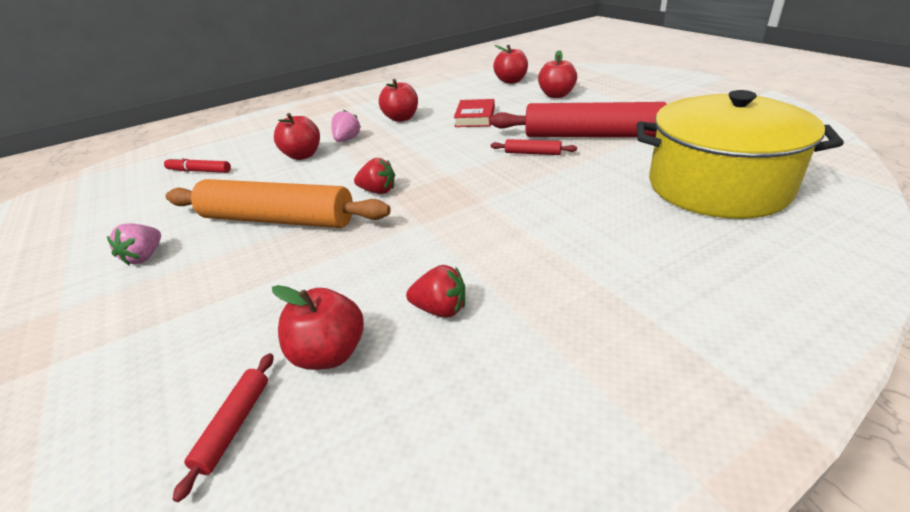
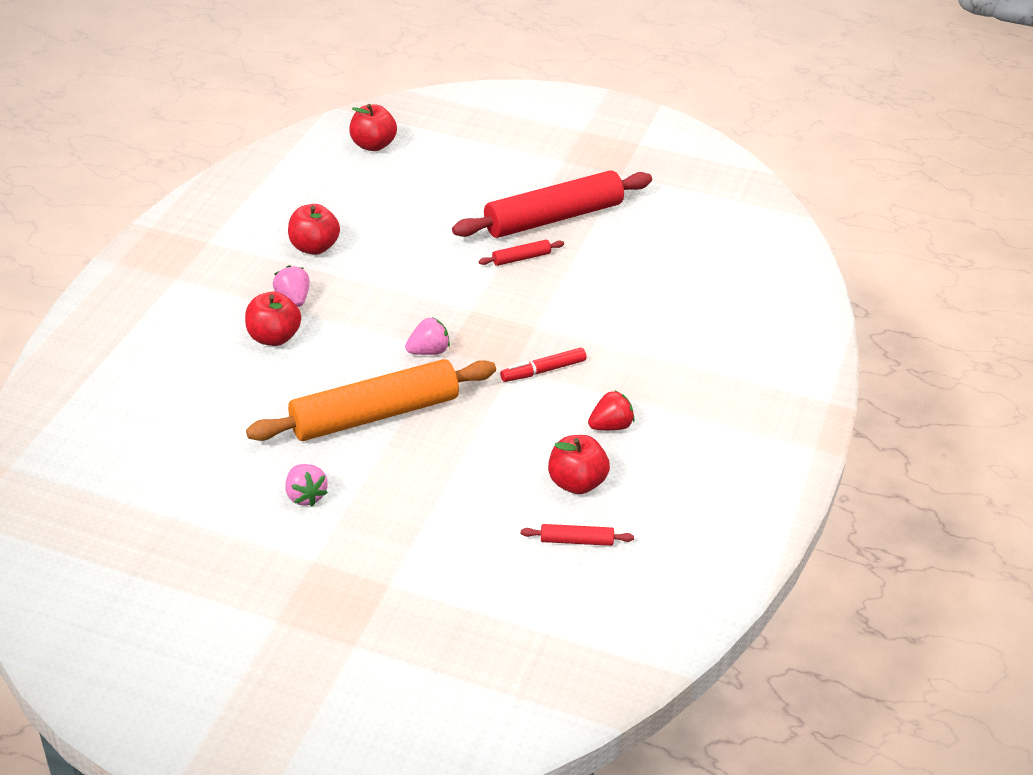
camera: 45 degrees left, 5 degrees up
(199, 171) = (175, 400): red marker -> red marker (543, 371)
(234, 425) = (576, 540): red rolling pin -> red rolling pin turned 60 degrees counterclockwise
(378, 191) = (428, 351): red strawberry -> pink strawberry
(475, 117) = (403, 222): red book -> none
(556, 95) = (456, 161): red apple -> none
(717, 186) = (699, 251): yellow pot -> none

